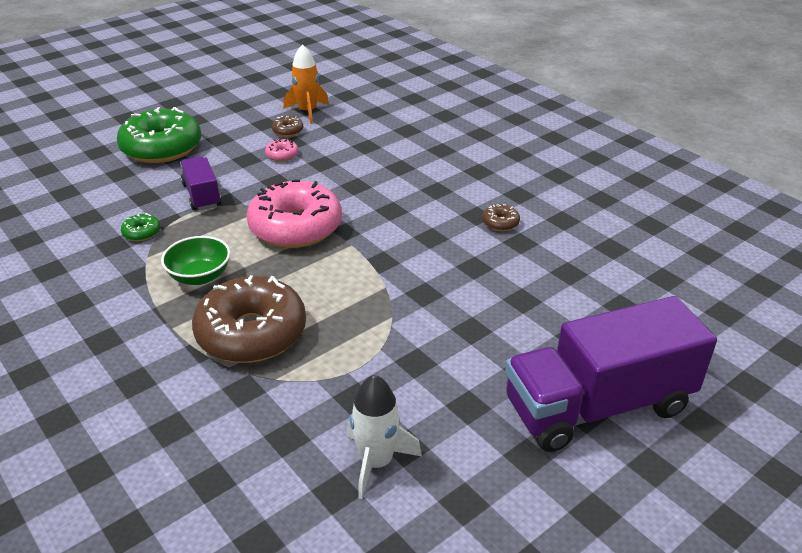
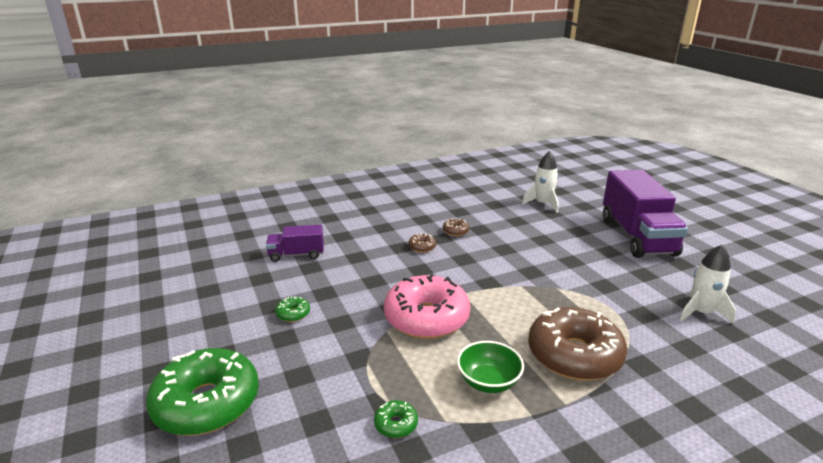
camera: 75 degrees left, 10 degrees down
(202, 195) = (340, 373): purple truck -> purple truck (296, 255)
(282, 155) = (293, 314): pink donut -> green donut
(288, 131) = (246, 306): brown donut -> brown donut (422, 247)
(307, 112) = (215, 290): orange rocket -> none
(649, 295) = (542, 204): none -> white rocket

